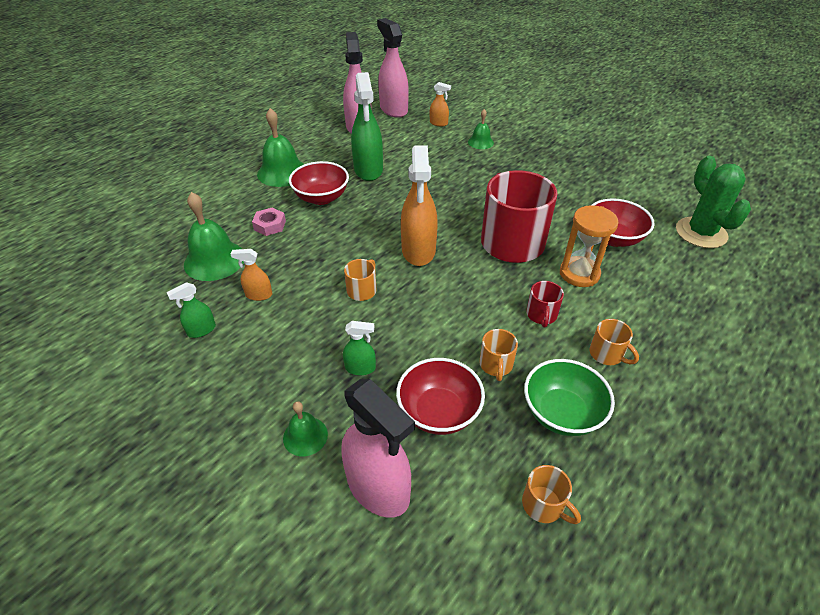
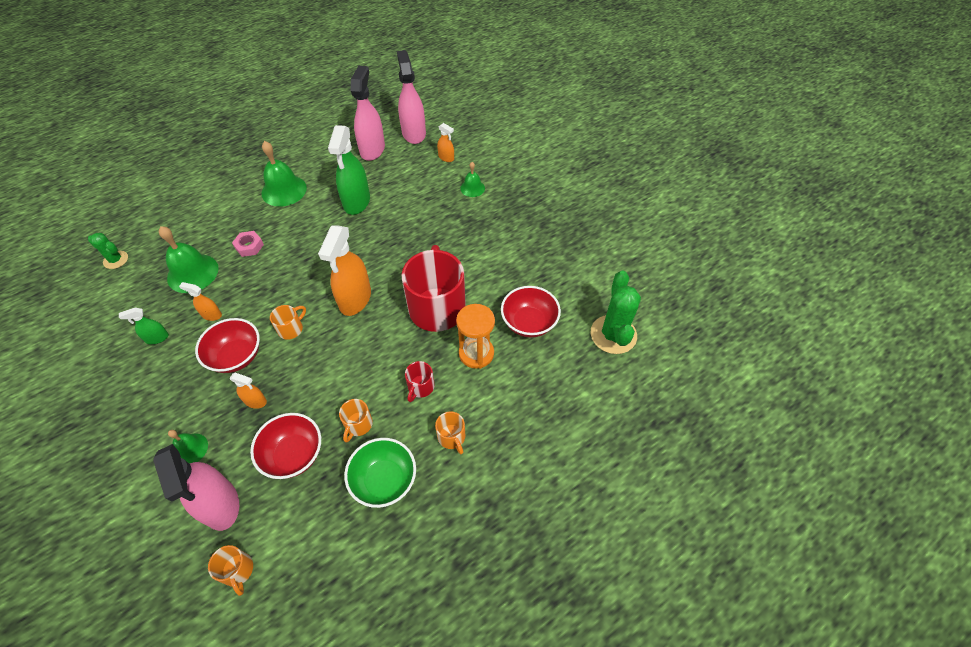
camera: 15 degrees right, 10 degrees up
(110, 264) = (116, 260): none -> green cactus
(321, 198) = (303, 225): red bowl -> red bowl (236, 356)
(360, 368) = (255, 401): green spray bottle -> orange spray bottle
(544, 505) = (328, 551): orange mug -> orange mug (238, 571)

